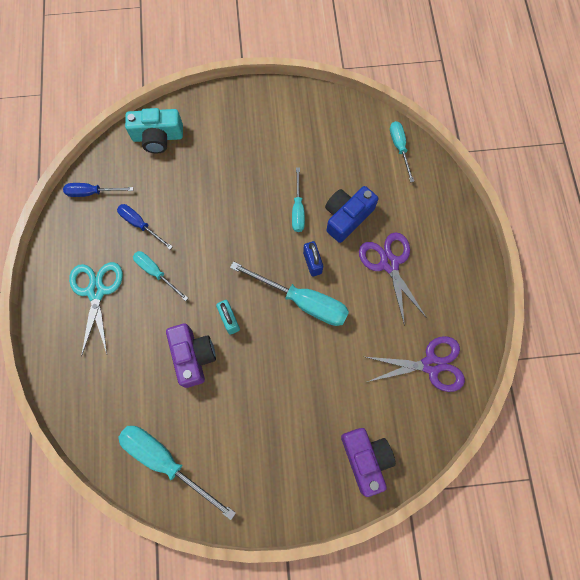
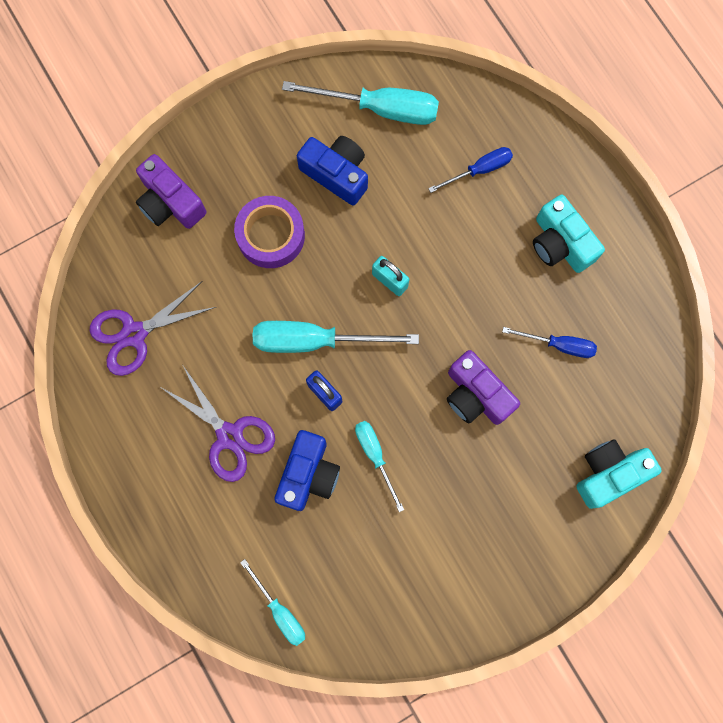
camera: 155 degrees right, 5 degrees up
(92, 192) = (643, 358): blue screwdriver -> blue screwdriver (479, 170)
(96, 291) = (560, 243): turquoise scissors -> turquoise camera
(156, 273) = (505, 295): turquoise screwdriver -> none
(193, 356) = (409, 222): purple camera -> purple camera (476, 395)
(227, 421) = (336, 174): none -> blue camera
(299, 394) = (271, 235): none -> purple tape

